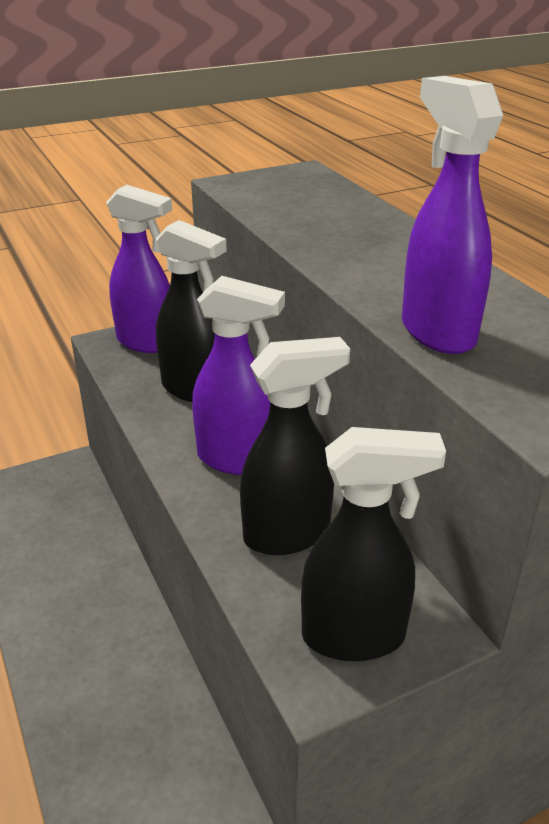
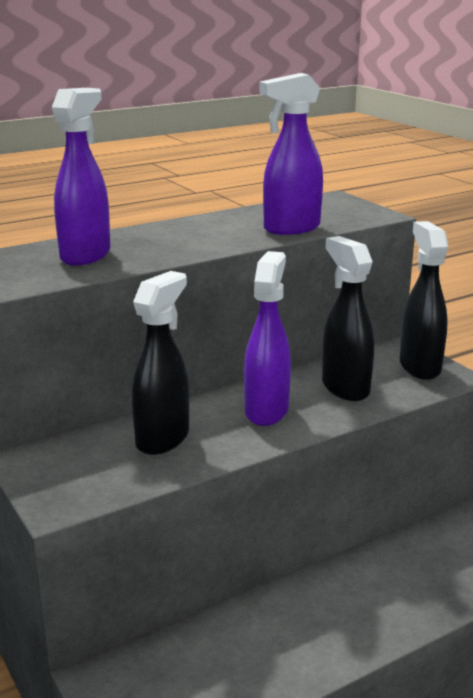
camera: 95 degrees left, 10 degrees down
(147, 343) = (65, 476): purple spray bottle -> purple spray bottle (86, 255)

